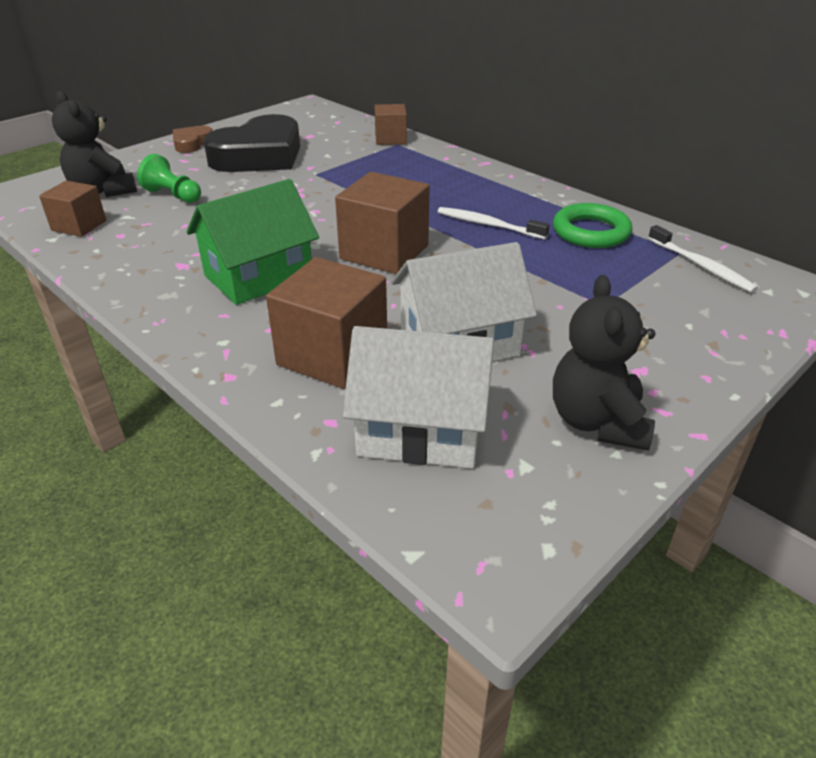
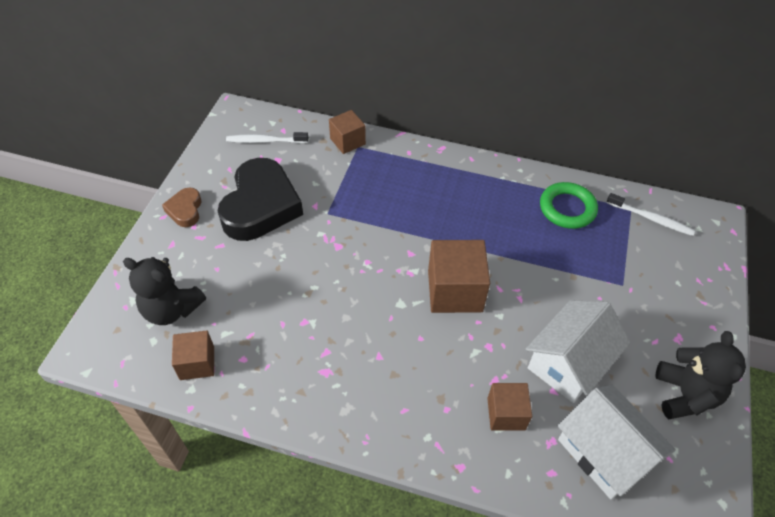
camera: 30 degrees left, 15 degrees up
(173, 195) = (238, 290): green pawn -> none
(258, 276) = (392, 358): green house -> none
(332, 355) = (506, 414): brown cube -> brown cube, size x0.60
(421, 430) = (604, 452): white house -> white house turned 75 degrees clockwise
(488, 225) = (499, 228): white toothbrush -> white toothbrush (265, 141)
(597, 422) = (685, 395): black teddy bear -> black teddy bear turned 150 degrees counterclockwise

